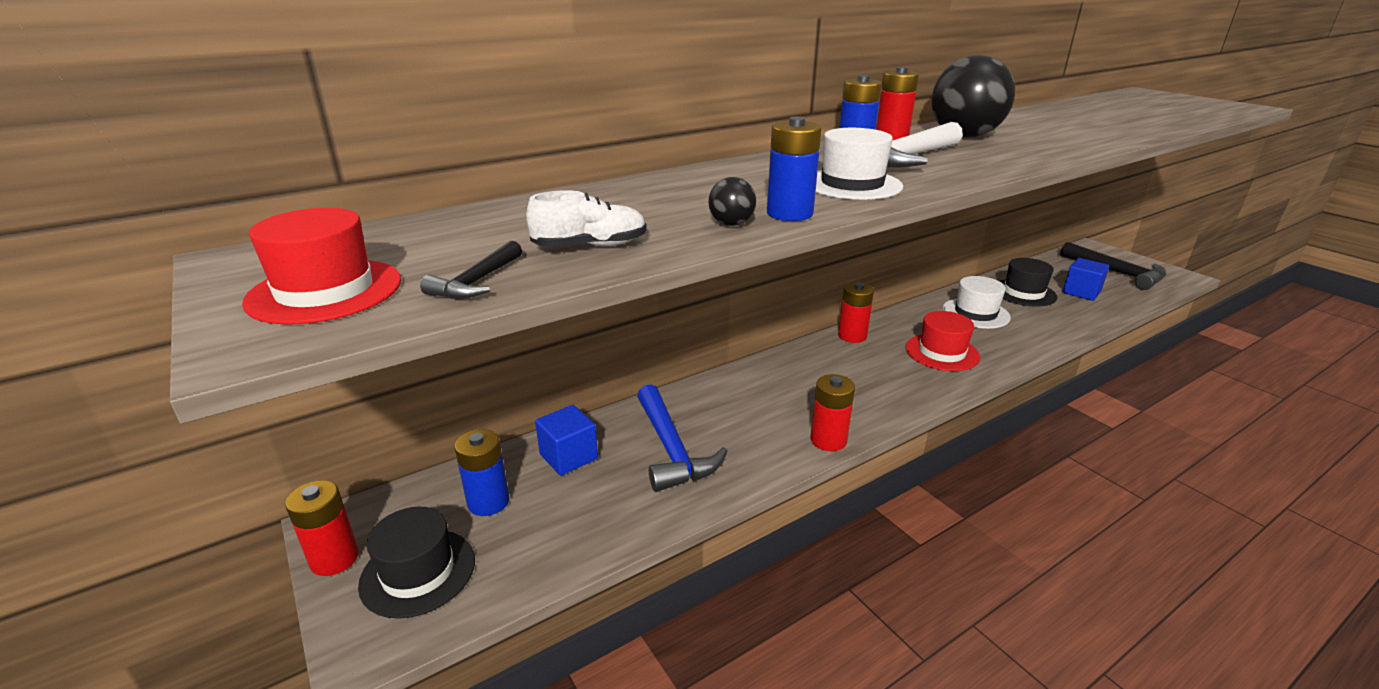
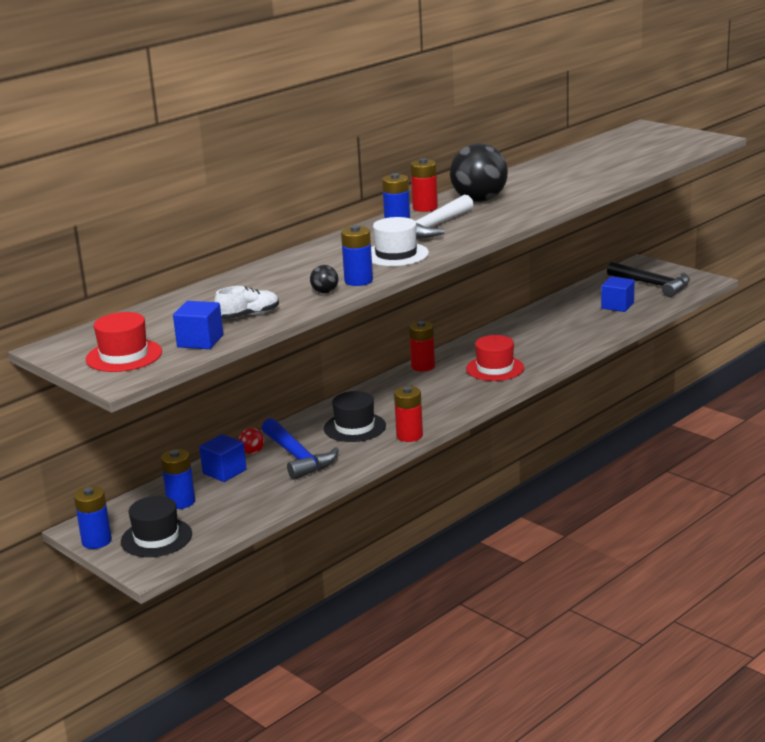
camera: 10 degrees left, 5 degrees down
(334, 559) = (96, 541): red battery -> blue battery
(477, 282) = (200, 341): black hammer -> blue cube
(616, 429) = (252, 452): none -> red ball
(975, 313) = (525, 335): white hat -> none
(1023, 293) = (568, 313): black hat -> black hat (354, 427)

